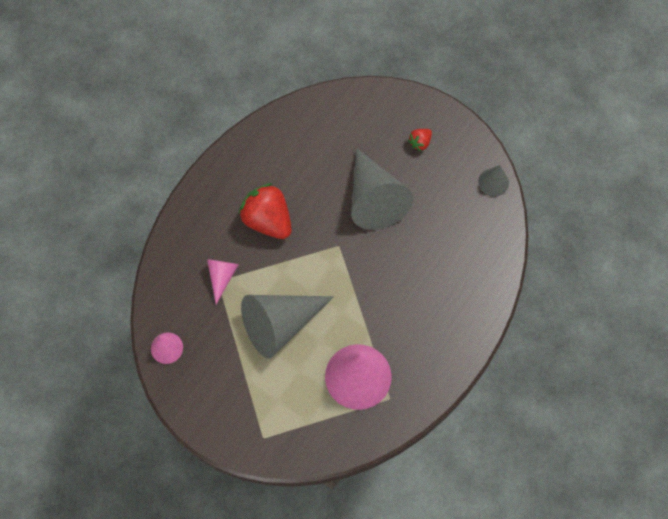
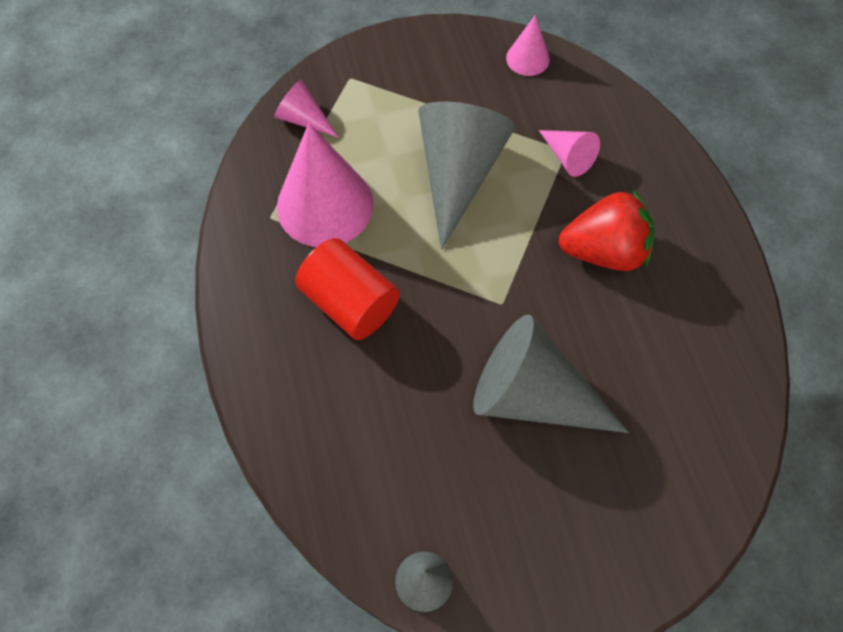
camera: 130 degrees right, 5 degrees down
(314, 438) = (304, 119): none -> pink cone
(401, 316) = (350, 302): none -> red cylinder
(420, 142) = (571, 528): red strawberry -> none

